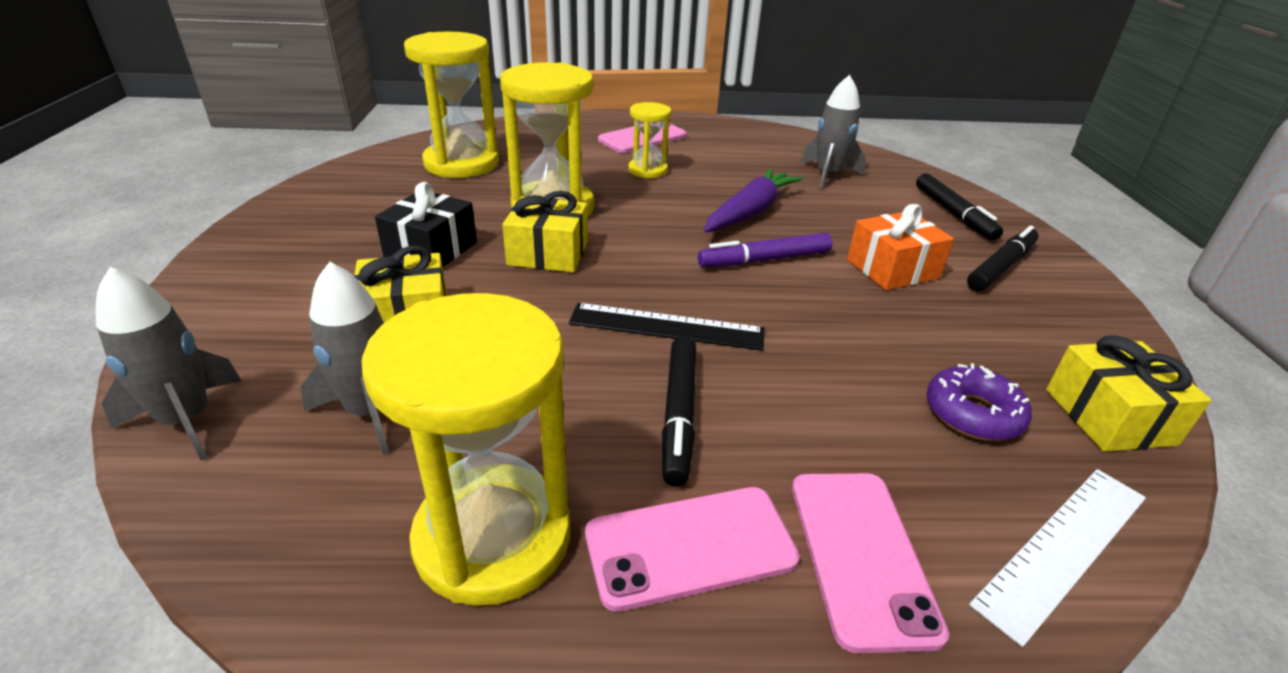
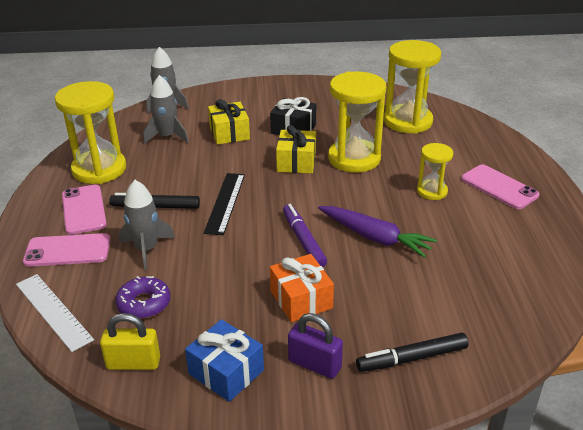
camera: 90 degrees right, 0 degrees up
(828, 175) = (469, 287): grey rocket -> grey rocket (146, 249)
(1001, 267) = (314, 364): black marker -> purple padlock
(1060, 329) = (226, 372): none -> blue gift
(1109, 416) = (133, 363): yellow gift -> yellow padlock

